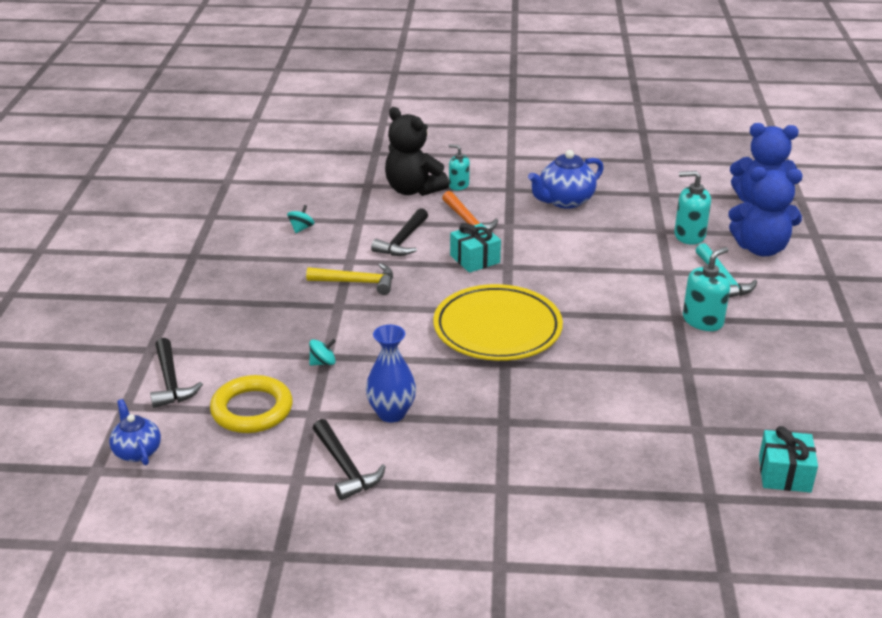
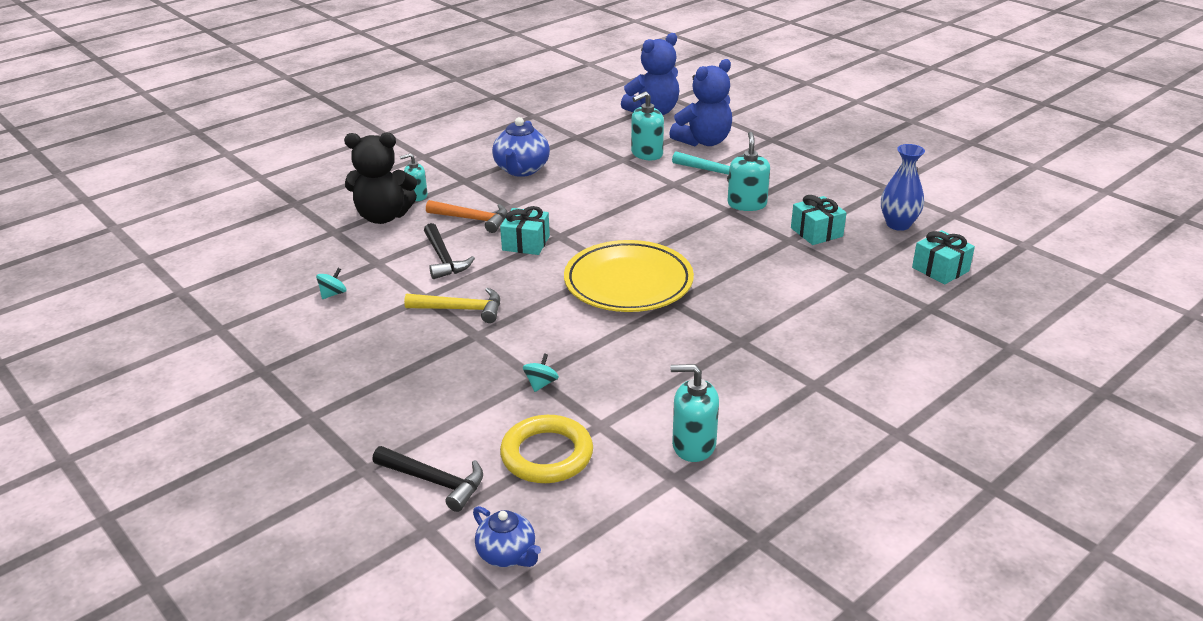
camera: 45 degrees left, 0 degrees up
(137, 451) = (507, 555): blue teapot -> blue teapot turned 150 degrees counterclockwise
(301, 228) = (333, 294): turquoise spinning top -> turquoise spinning top turned 60 degrees clockwise
(345, 467) = (693, 445): black hammer -> turquoise soap dispenser
(357, 282) = (461, 309): yellow hammer -> yellow hammer turned 45 degrees clockwise
(391, 413) = (658, 386): blue vase -> blue vase (898, 224)
(723, 377) = (816, 232): none -> turquoise gift

